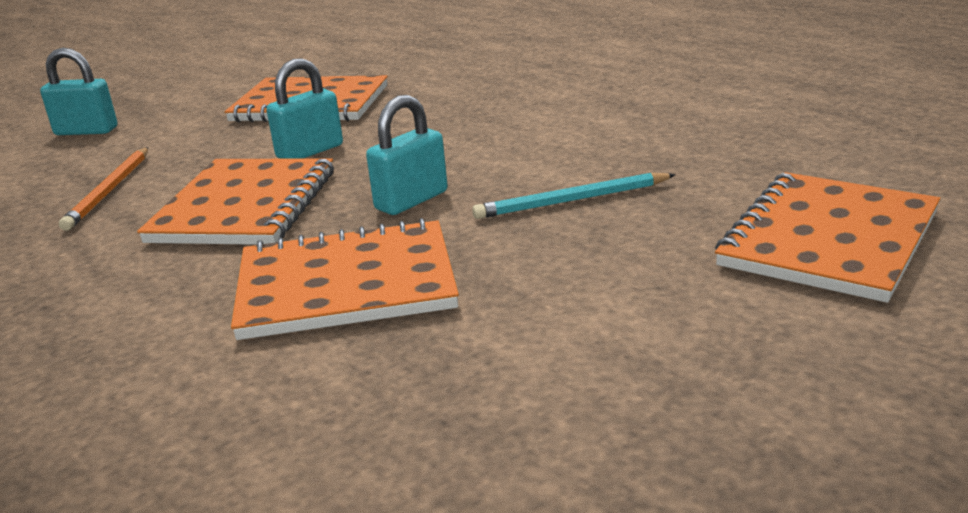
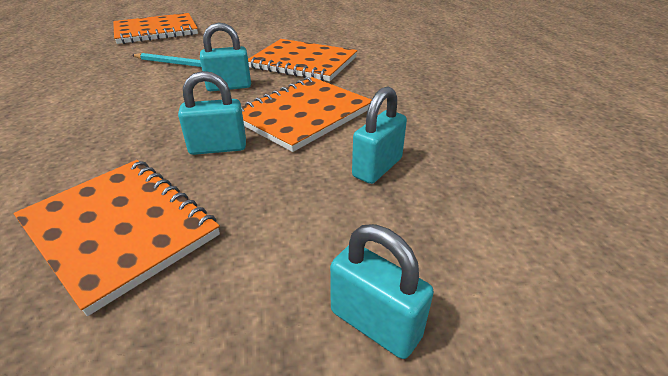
camera: 150 degrees left, 10 degrees up
(109, 191) = (377, 168): orange pencil -> turquoise padlock

